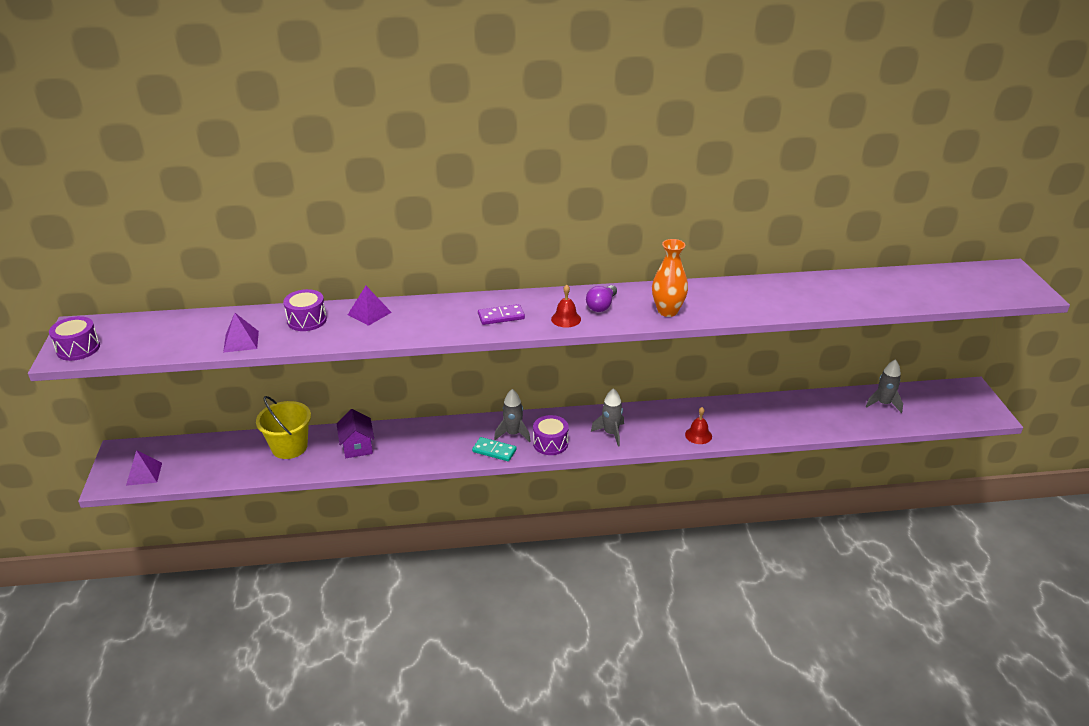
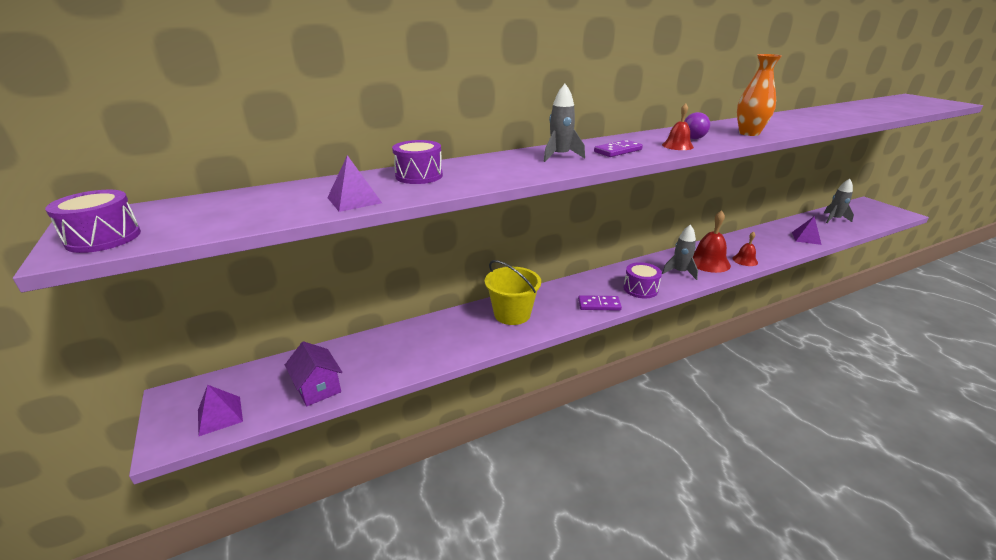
camera: 20 degrees left, 5 degrees down
(289, 447) = (391, 345): yellow bucket -> yellow bucket (512, 314)
(357, 446) = (464, 329): purple house -> purple house (318, 388)
(369, 313) = (483, 164): purple pyramid -> purple pyramid (806, 238)
(494, 451) = (599, 305): turquoise domino -> purple domino
(513, 434) = (601, 288): grey rocket -> grey rocket (560, 156)
(655, 428) = (708, 262): none -> red bell

